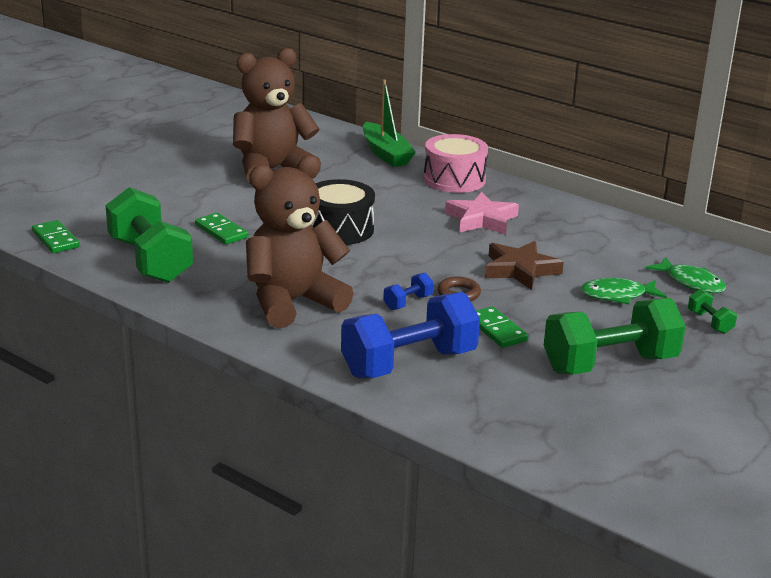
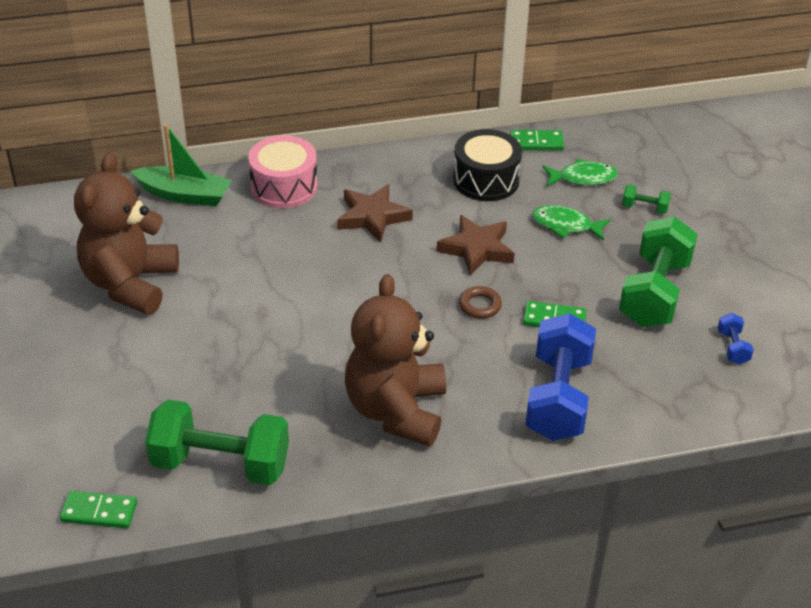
camera: 50 degrees left, 15 degrees up
(221, 231) = (216, 385): green domino -> green domino (536, 142)
(339, 229) = (297, 308): black drum -> black drum (486, 180)
(408, 302) = (465, 342): blue dumbbell -> blue dumbbell (733, 347)
(481, 219) = (372, 217): pink star -> brown star
(617, 295) = (565, 225): green fish -> green fish turned 75 degrees clockwise

